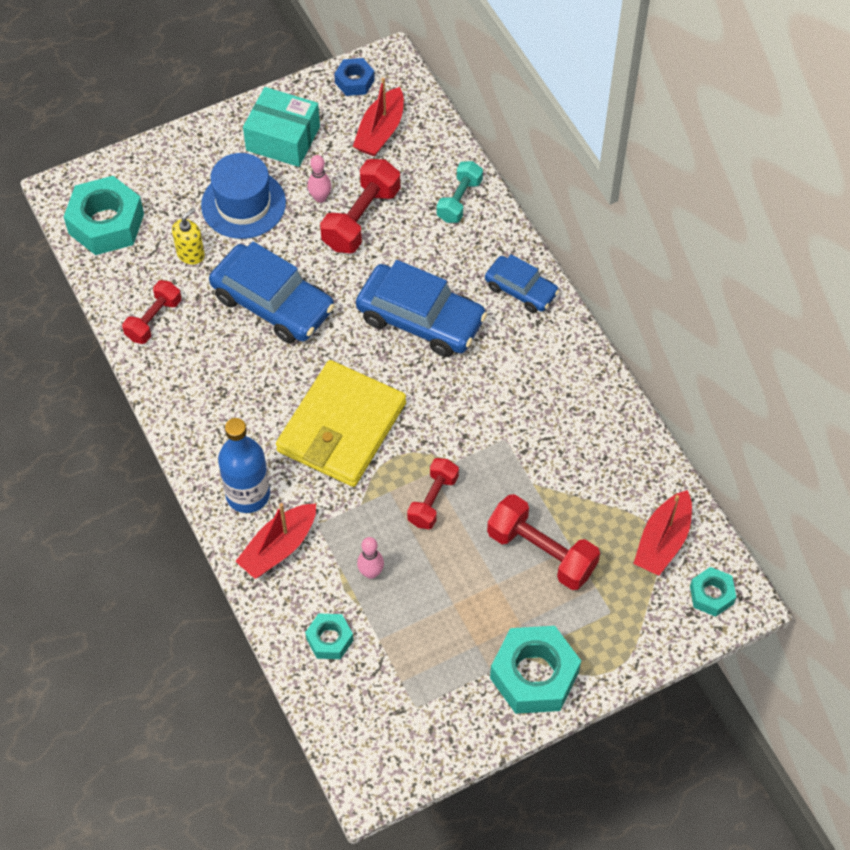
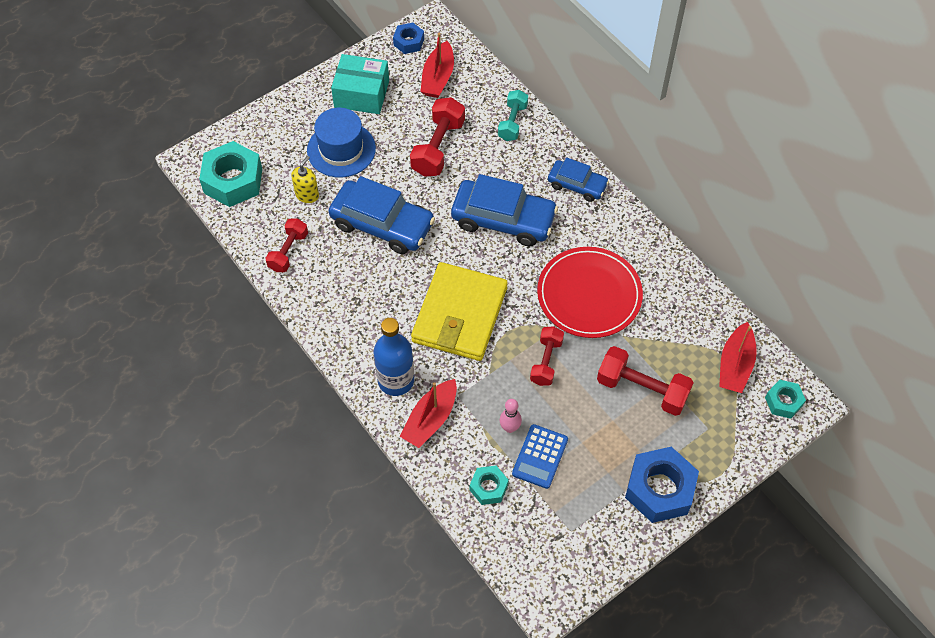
camera: 10 degrees left, 0 degrees up
(320, 197) = (401, 136): pink bowling pin -> none
(399, 613) = (540, 456): none -> blue calculator
(504, 427) = (589, 294): none -> red plate
(534, 675) = (660, 489): turquoise nut -> blue nut

